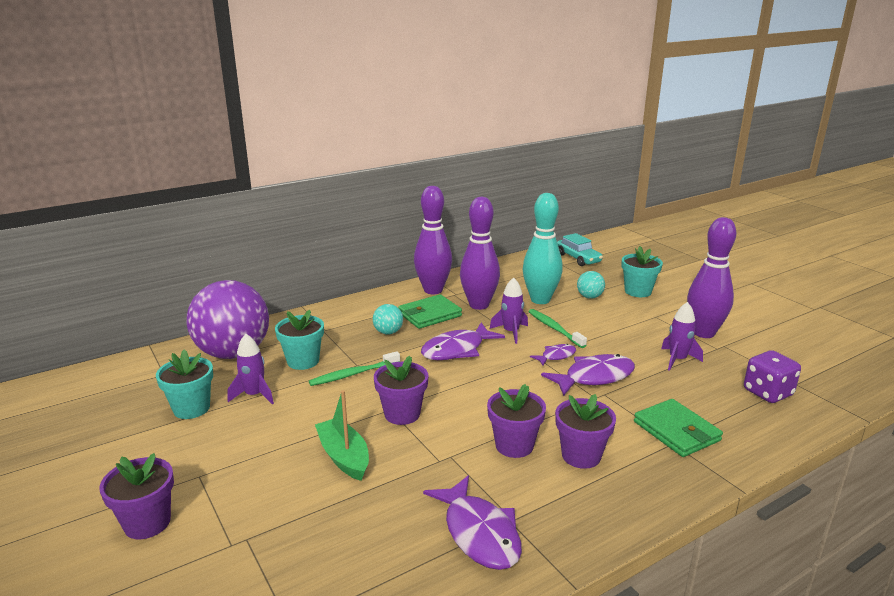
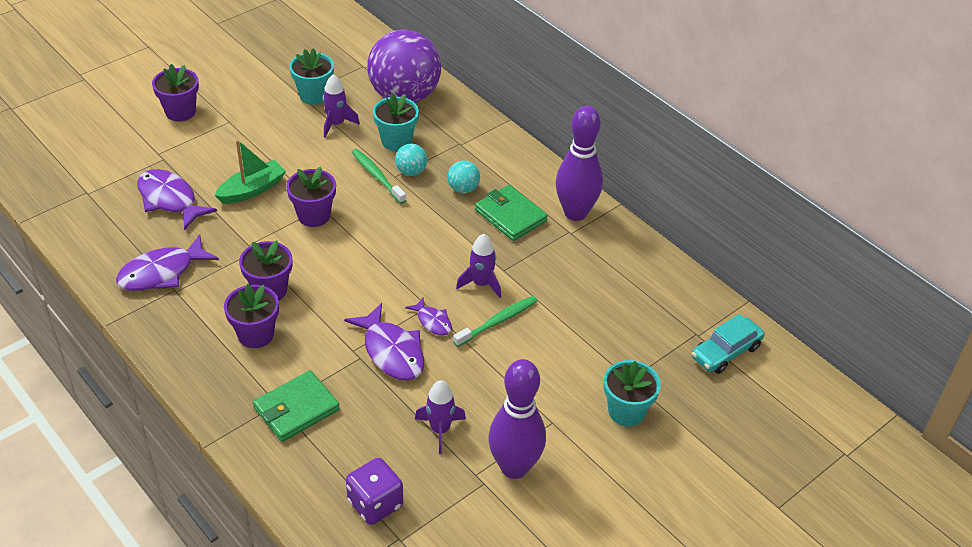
camera: 80 degrees right, 20 degrees up
(457, 350) = (434, 243): purple fish -> purple fish (170, 200)
(479, 305) = (545, 254): purple bowling pin -> none
(540, 300) = (573, 309): turquoise bowling pin -> none
(589, 297) = (594, 358): turquoise ball -> turquoise ball (411, 171)

